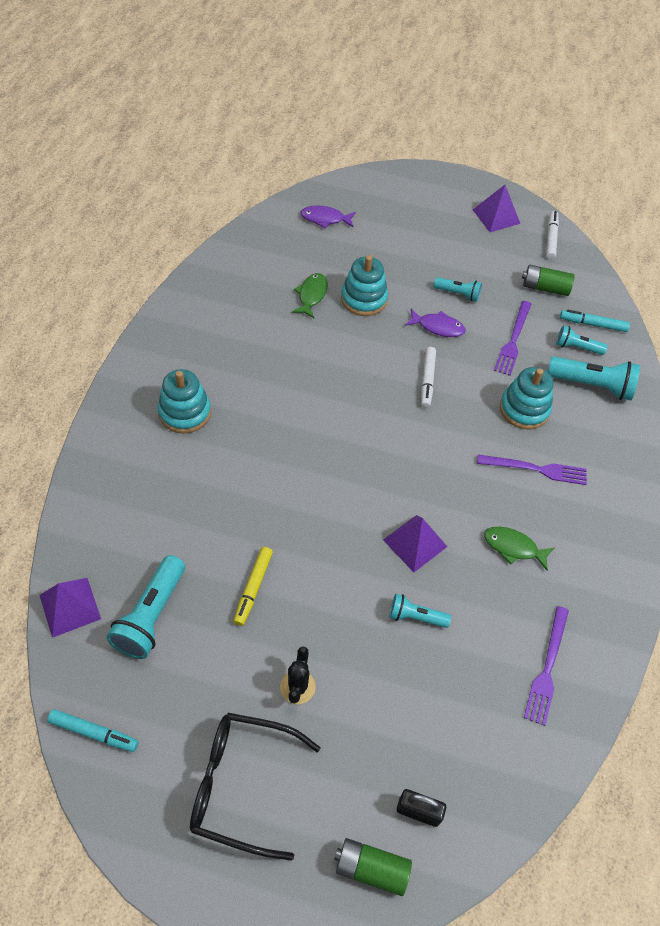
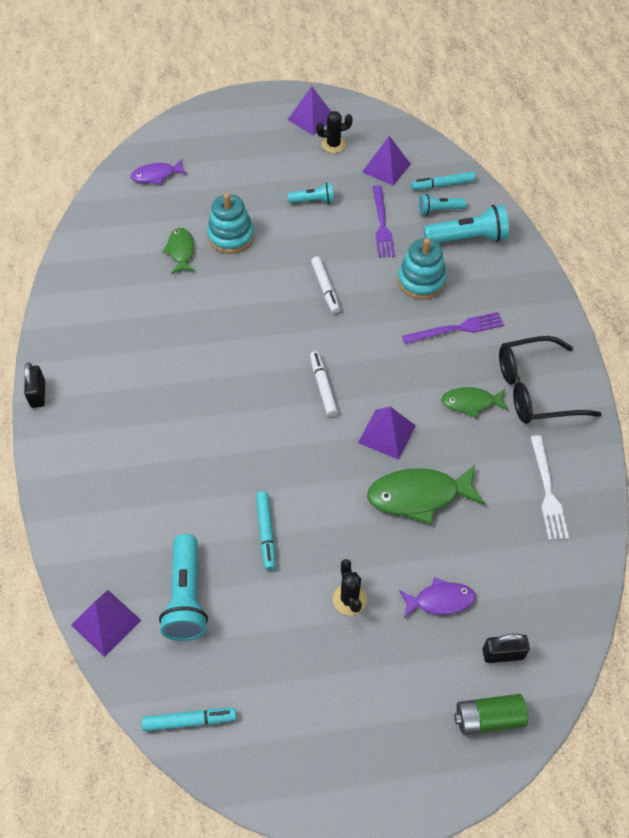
camera: 20 degrees left, 0 degrees up
(120, 375) = (38, 394): none -> black padlock
(185, 412) = (119, 403): turquoise stacking toy -> none
(241, 785) = (345, 703): black glasses -> black glasses (534, 390)
(253, 588) = (266, 533): yellow marker -> turquoise marker
(415, 616) = (419, 496): turquoise flashlight -> green fish
(438, 327) = (310, 237): purple fish -> purple fish (440, 600)
(504, 248) = (333, 145): none -> black cactus
(545, 288) = (386, 168): green battery -> purple pyramid
(547, 668) = (547, 491): purple fork -> white fork
(551, 238) = (369, 122): white marker -> white marker (323, 387)

